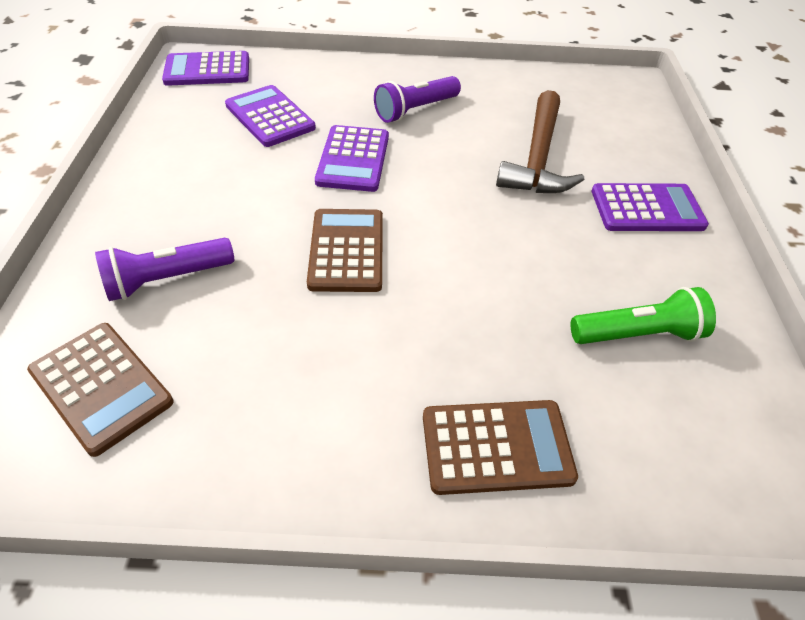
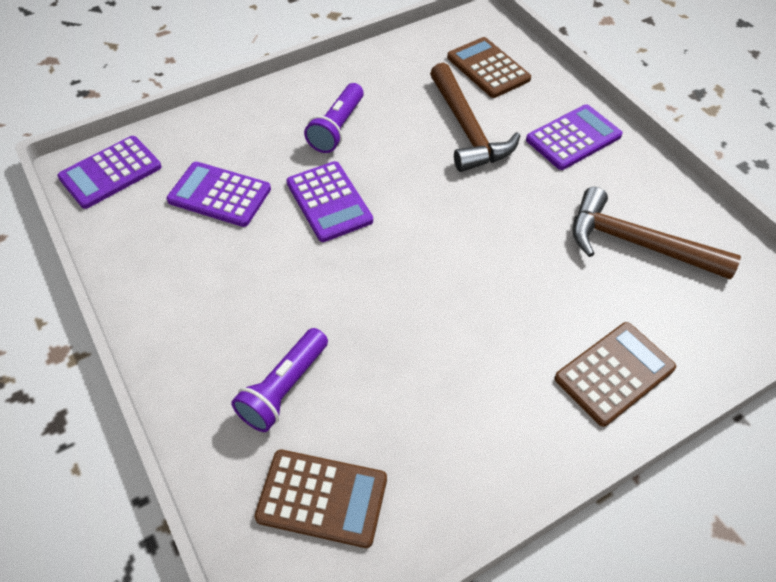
camera: 30 degrees left, 5 degrees up
(346, 250) = (397, 286): brown calculator -> brown calculator (488, 68)
(638, 334) = (637, 243): green flashlight -> brown hammer

